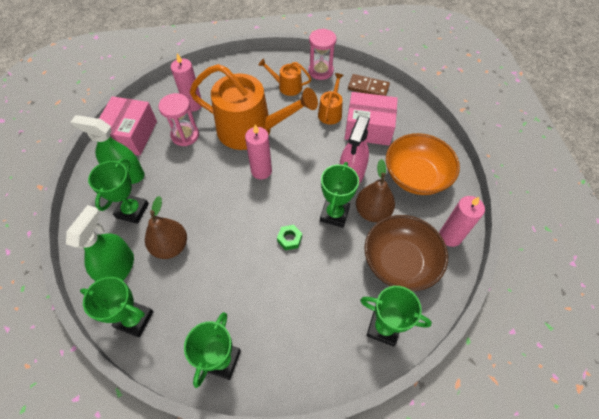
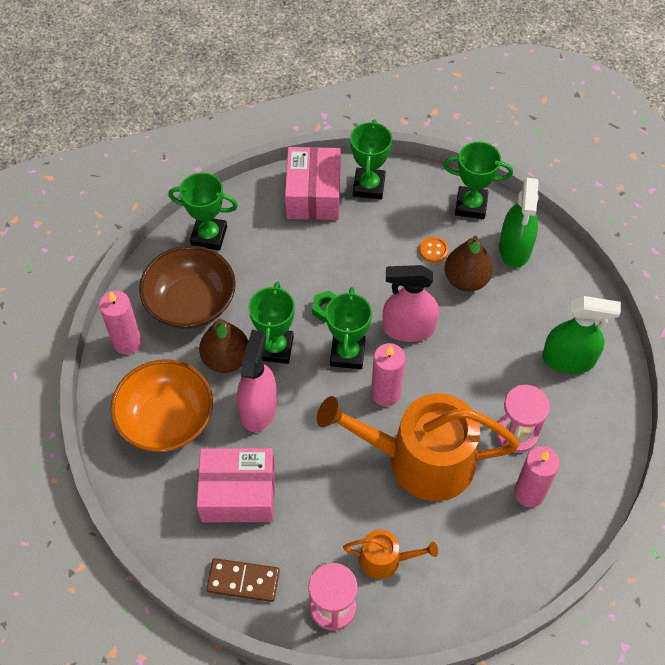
camera: 170 degrees right, 0 degrees up
(131, 135) = (597, 421): pink box -> pink box (313, 195)
(132, 210) = (534, 313): green trophy -> green trophy (347, 354)
(186, 278) = (433, 250): none -> orange button
(230, 214) = (408, 328): none -> pink spray bottle
(330, 112) = (302, 515): orange watering can -> none

